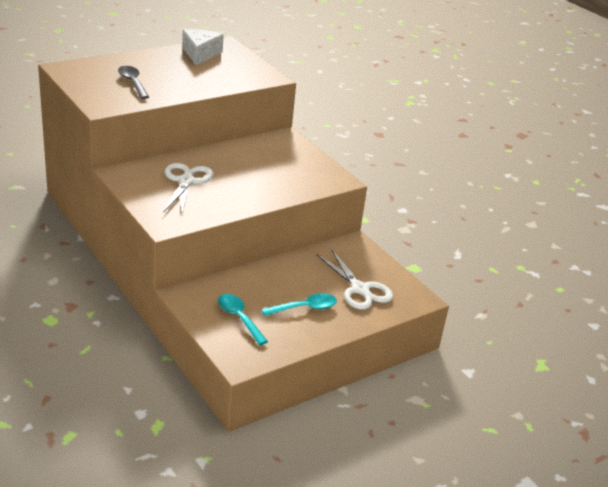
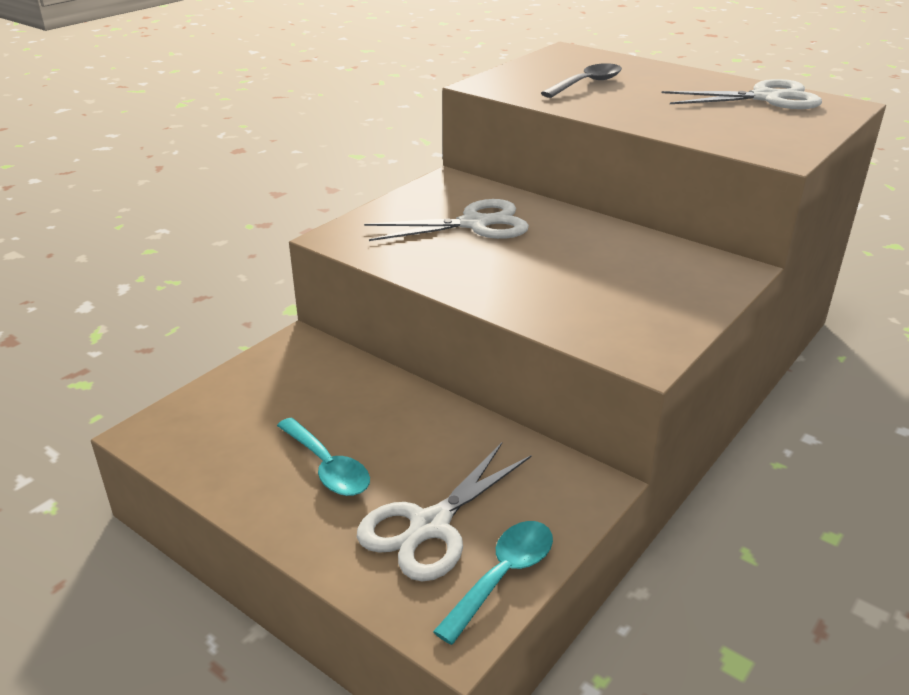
camera: 75 degrees right, 0 degrees up
(200, 54) = (765, 98): white cheese -> white scissors
(239, 318) = (263, 404): turquoise spoon -> turquoise spoon (503, 576)

